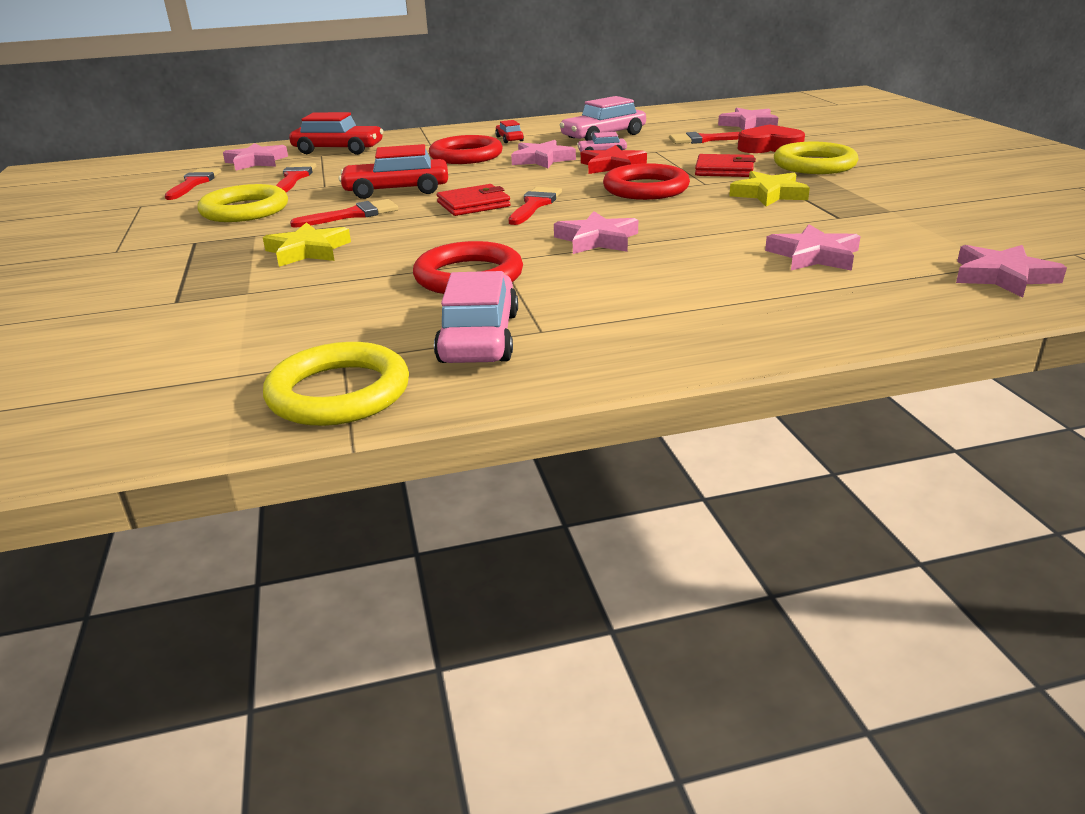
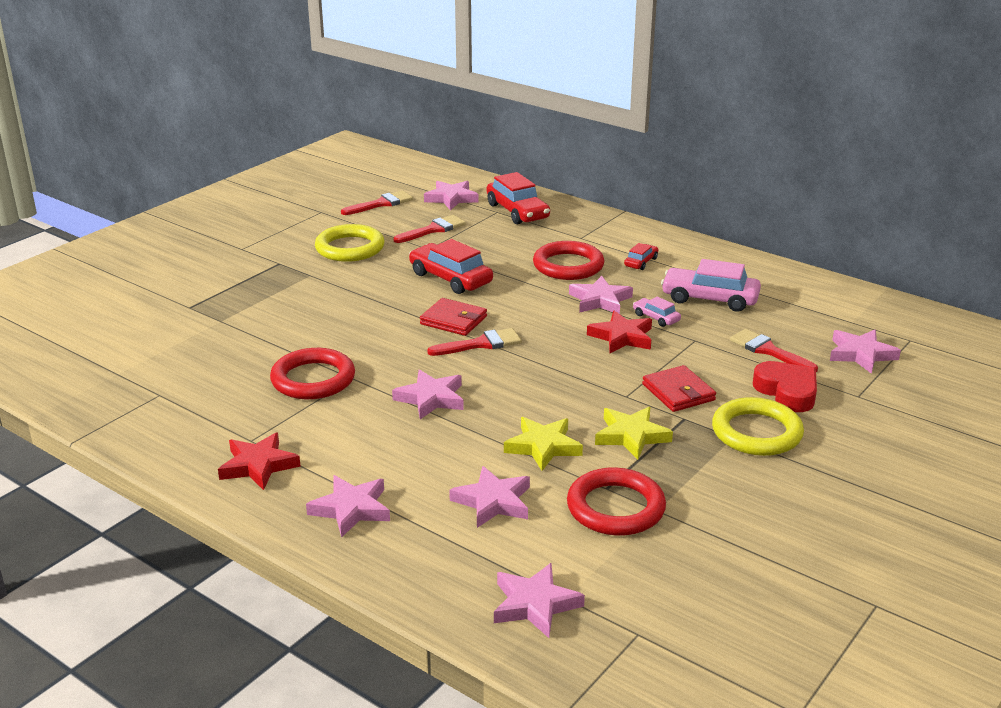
camera: 50 degrees right, 0 degrees up
(308, 251) = (301, 306): yellow star -> yellow star (543, 447)
(339, 393) = (120, 412): yellow ring -> none
(353, 215) = (382, 288): red brush -> none
(479, 337) = (223, 424): pink car -> none
(602, 338) = (258, 465): none -> red star
(646, 189) = (577, 374): red ring -> red ring (615, 507)
(755, 312) = (351, 509): none -> pink star

